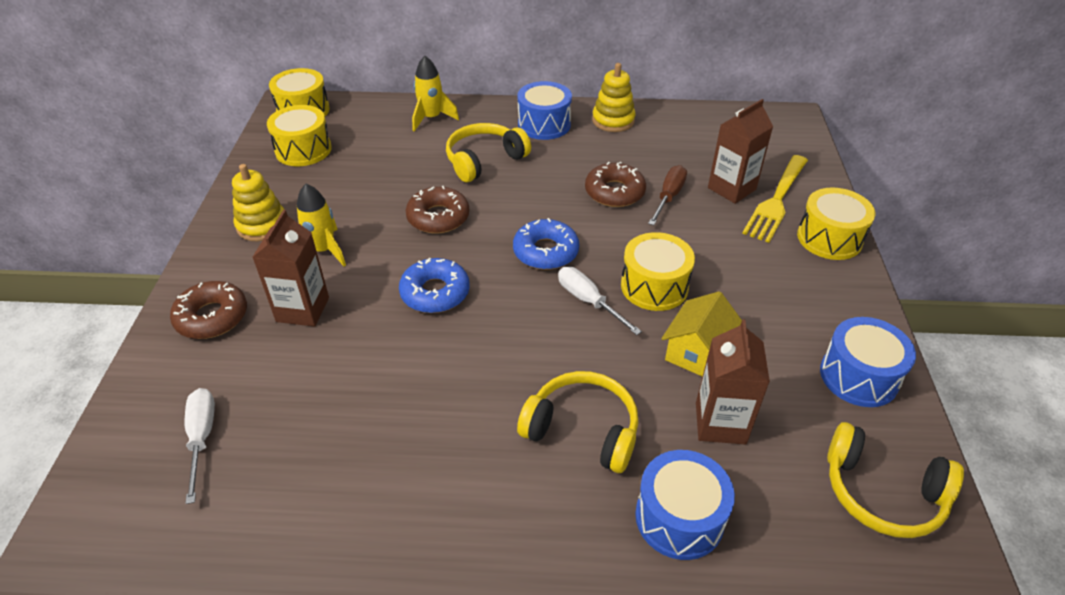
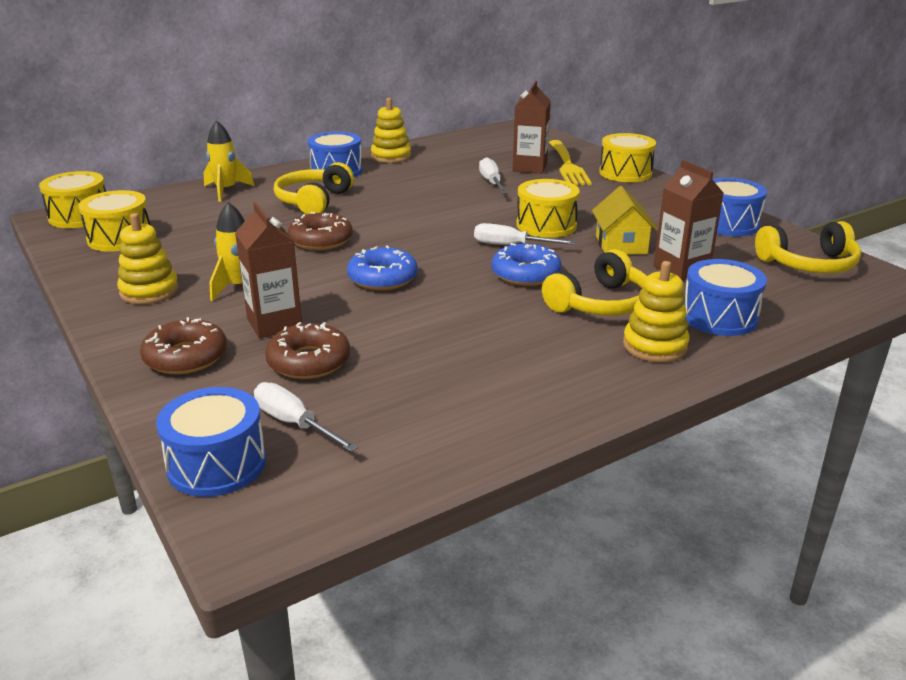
camera: 35 degrees left, 15 degrees down
(117, 451) = (217, 464): none -> blue drum
(545, 252) = (440, 232): blue donut -> blue donut (525, 274)
(567, 521) = (655, 346): none -> yellow stacking toy
(582, 429) = (600, 303): yellow headphones -> yellow headphones turned 150 degrees clockwise
(614, 192) = (448, 190): brown donut -> brown donut (309, 361)
(668, 197) = (491, 182): brown screwdriver -> white screwdriver

